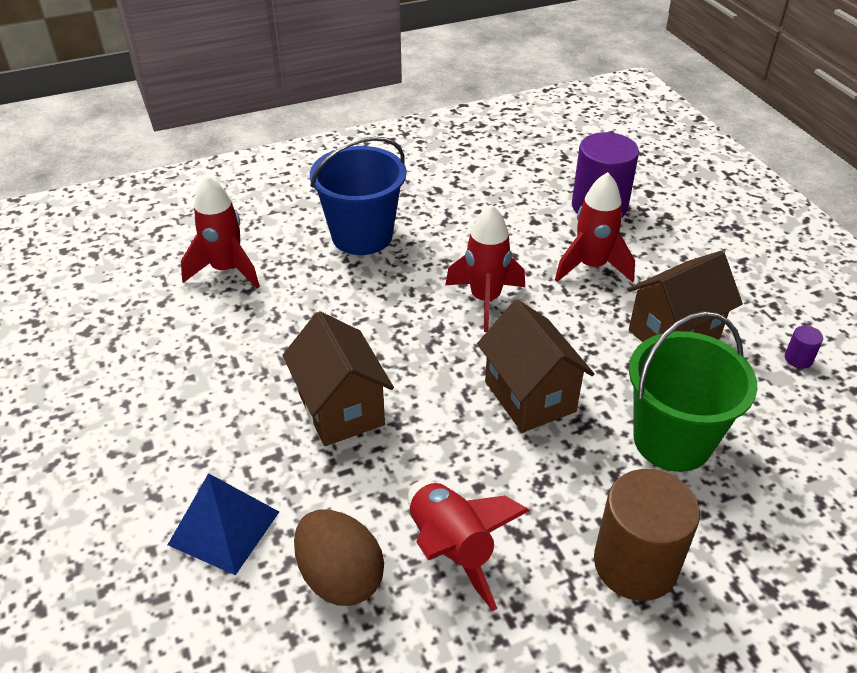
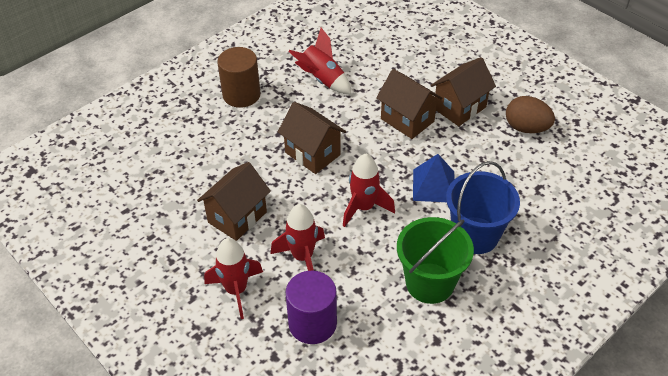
camera: 160 degrees right, 5 degrees up
(224, 528) = (422, 62): blue pyramid -> blue pyramid (434, 185)
(226, 270) = (539, 180): red rocket -> red rocket (236, 290)
(238, 405) = (459, 108): none -> brown house
(340, 577) = (362, 59): brown egg -> brown egg (526, 128)
(672, 440) = (231, 151): green bucket -> green bucket (430, 283)
(798, 359) = (158, 222): purple cylinder -> none

